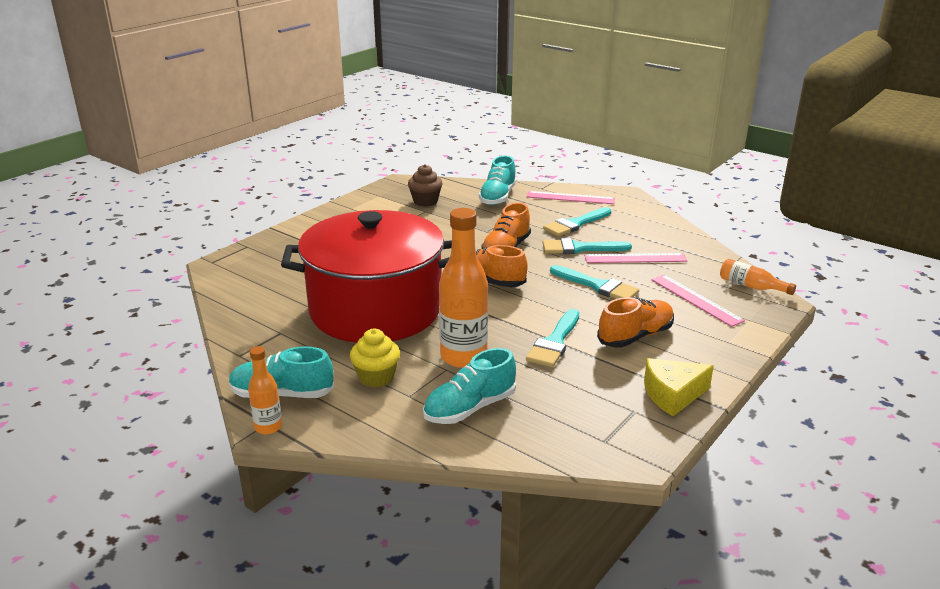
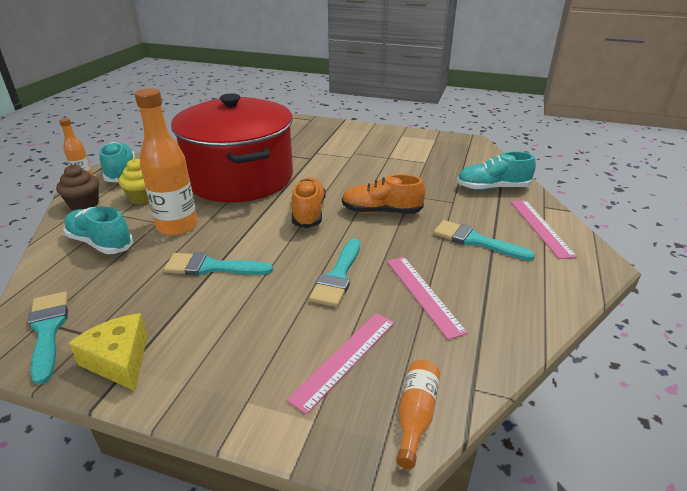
camera: 70 degrees right, 5 degrees up
(425, 201) = (444, 158): brown cupcake -> brown cupcake (84, 204)
(580, 248) = (418, 252): turquoise brush -> turquoise brush (48, 330)
(635, 336) = (237, 318): orange shoe -> none

